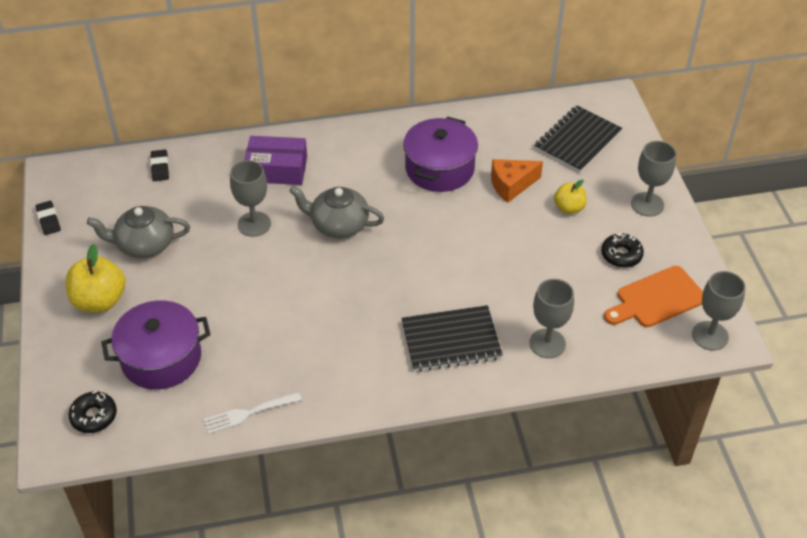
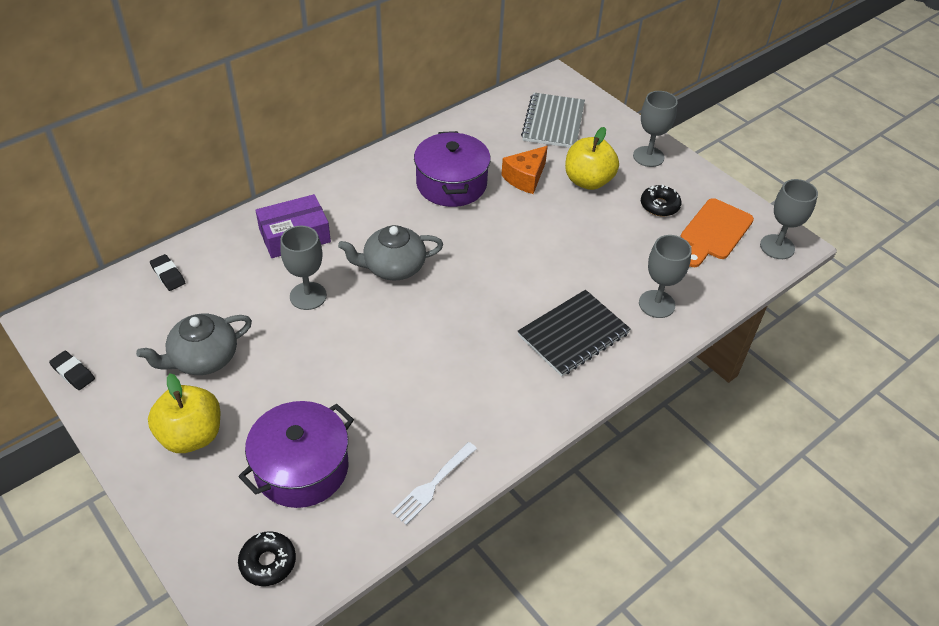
camera: 30 degrees left, 0 degrees up
(569, 208) = (588, 181): yellow apple -> yellow apple, size x1.66
(577, 141) = (553, 122): black notebook -> grey notebook

